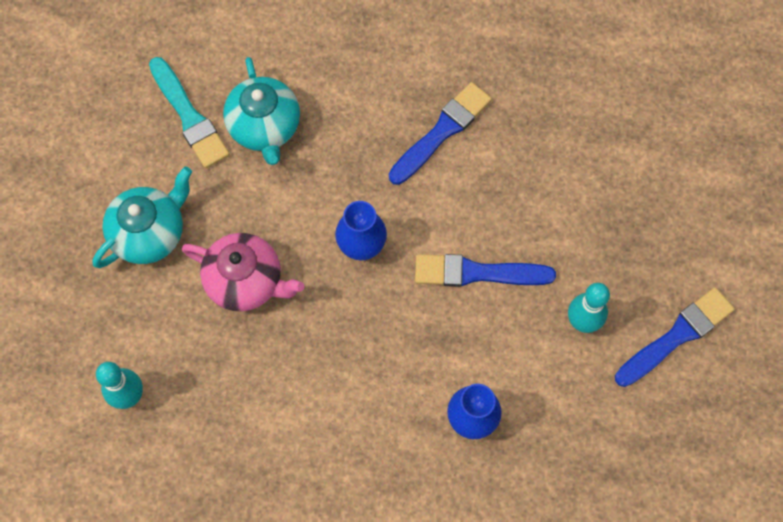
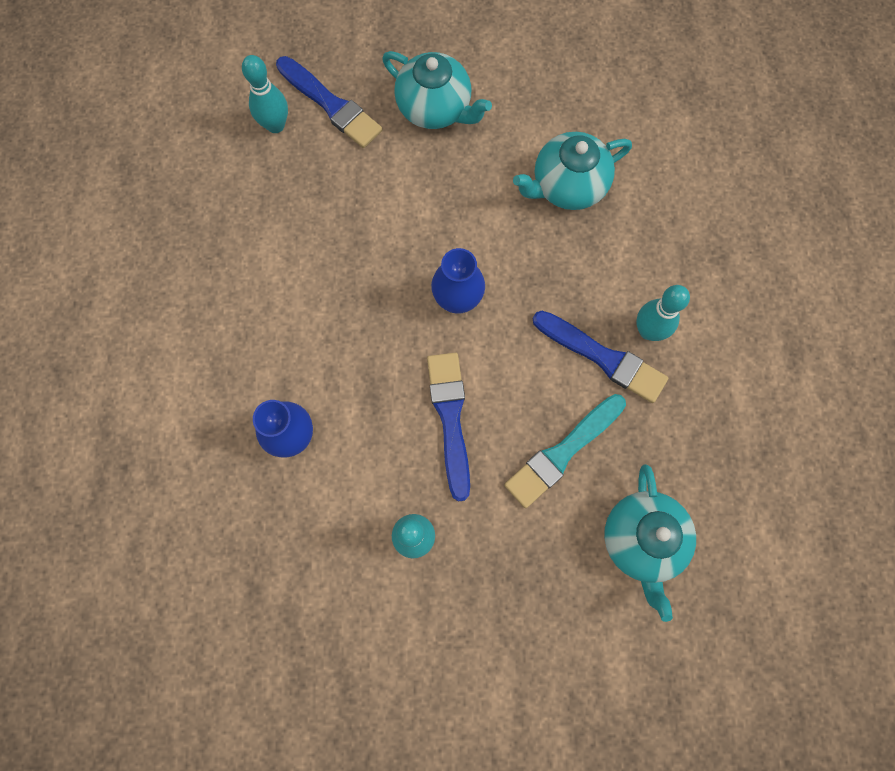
camera: 80 degrees right, 5 degrees up
(189, 116) = (562, 116): turquoise brush -> turquoise brush (562, 452)
(246, 281) = (402, 201): pink teapot -> none
(423, 89) = (648, 331): none -> turquoise bowling pin
(609, 135) = (642, 540): none -> turquoise teapot
(676, 336) = (415, 645): blue brush -> blue brush (331, 105)

